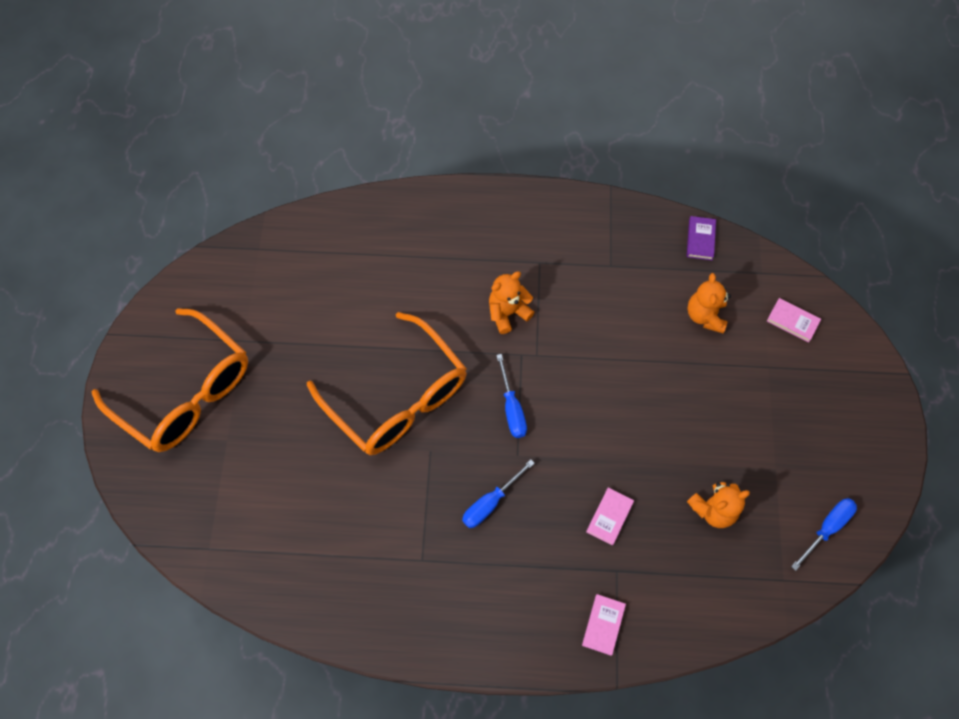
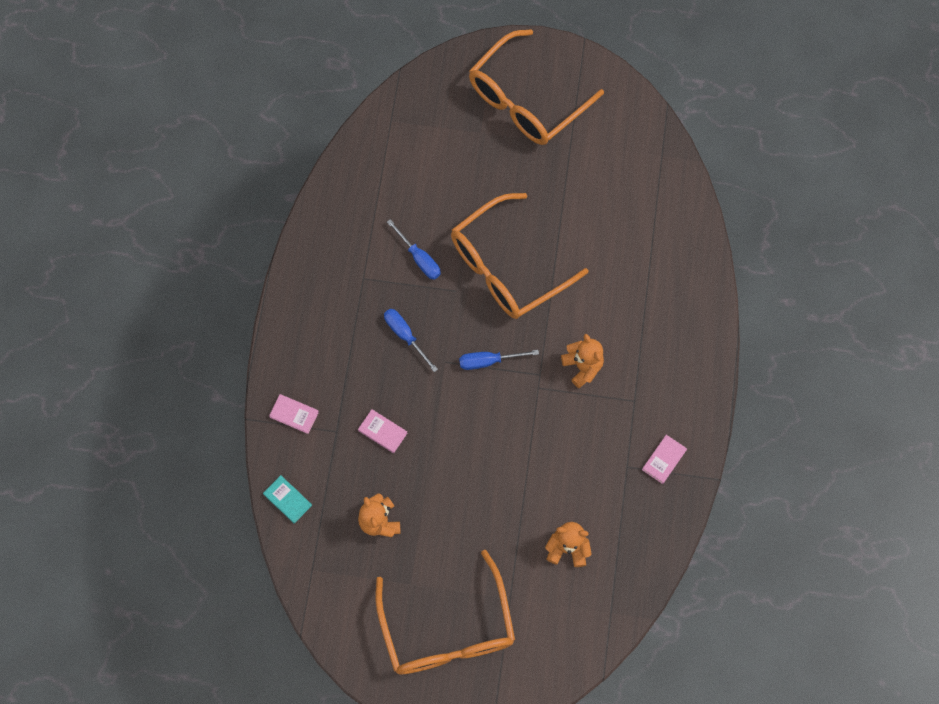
camera: 95 degrees right, 5 degrees up
(700, 239) = (651, 558): purple book -> none
(708, 619) = (287, 500): none -> turquoise book
(792, 321) = (556, 632): pink book -> pink book (664, 460)
(815, 426) = (447, 629): none -> orange glasses
(826, 528) = (352, 618): blue screwdriver -> blue screwdriver (419, 258)

